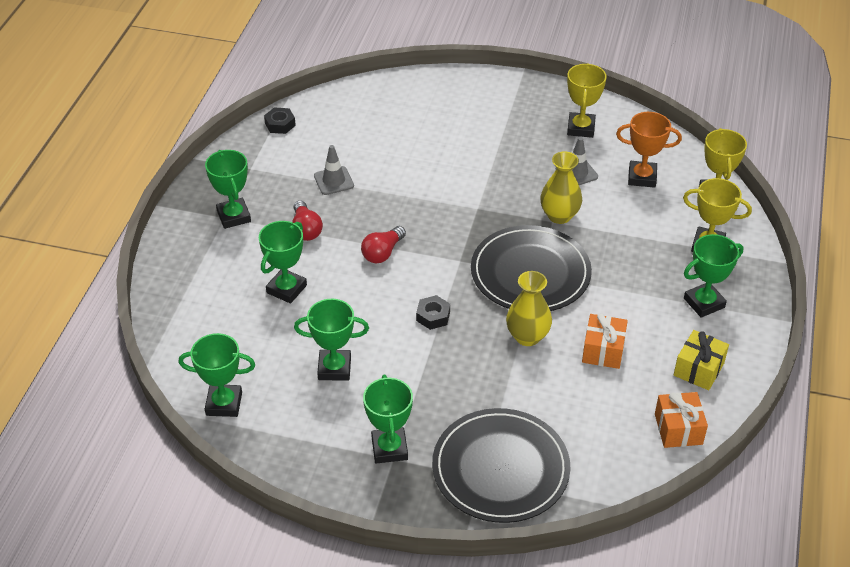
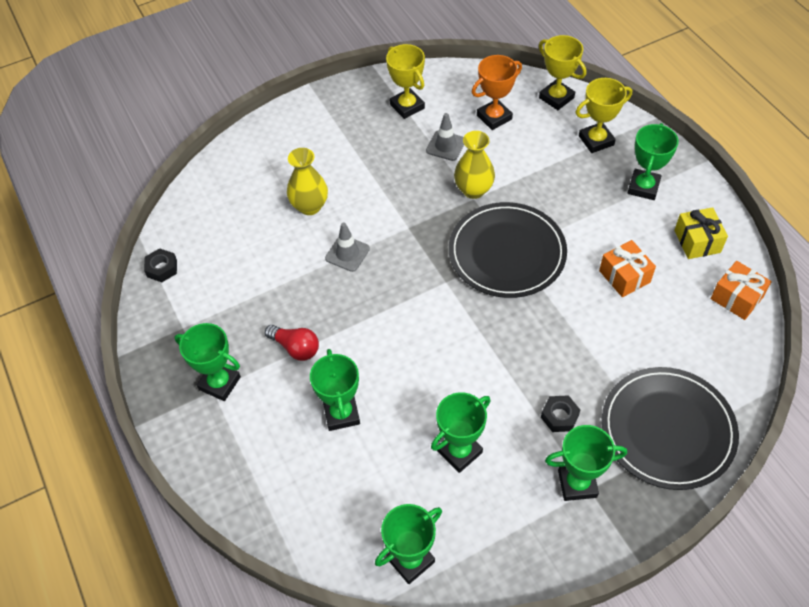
camera: 40 degrees left, 10 degrees up
(334, 181) = (268, 287): grey traffic cone -> grey traffic cone (347, 253)
(382, 253) = (381, 321): red light bulb -> none
(389, 448) = (577, 483): green trophy -> green trophy turned 45 degrees counterclockwise
(433, 316) = (480, 345): black nut -> black nut (559, 416)
(527, 336) = (564, 307): yellow vase -> yellow vase (310, 206)

